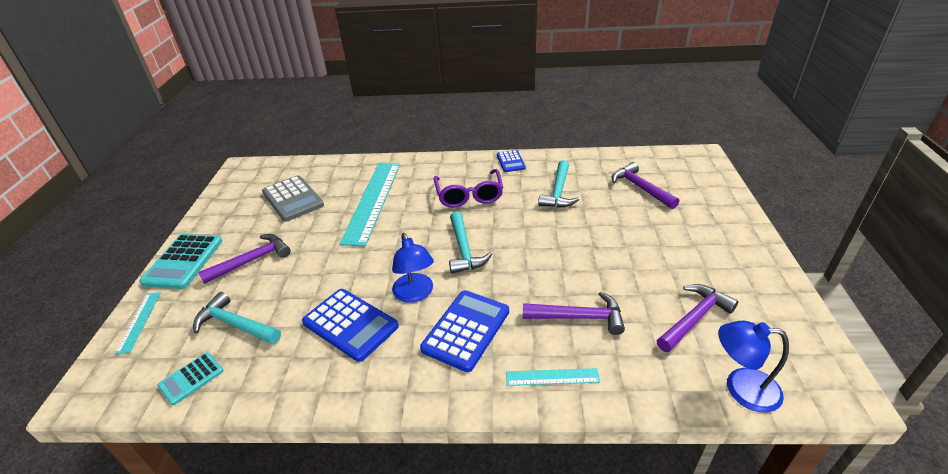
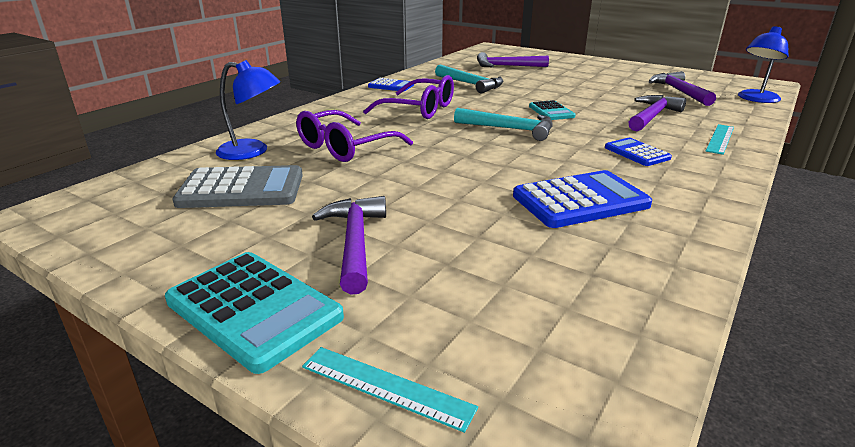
camera: 60 degrees left, 10 degrees down
(191, 378) = (606, 335): turquoise calculator -> turquoise calculator (551, 111)
(235, 325) = (504, 278): turquoise hammer -> none
(372, 201) = (346, 147): turquoise ruler -> purple glasses
(415, 294) = (559, 161): blue lamp -> blue lamp (252, 151)
(466, 330) = (636, 153): blue calculator -> blue calculator, size x0.57

